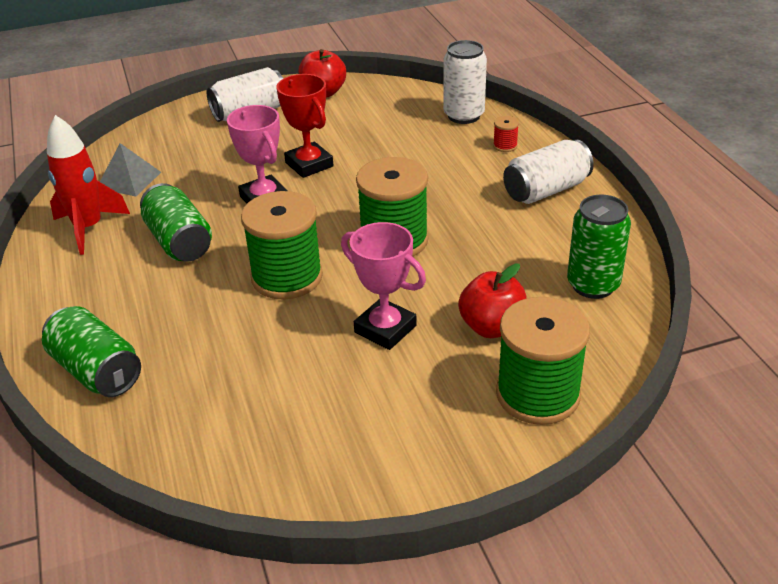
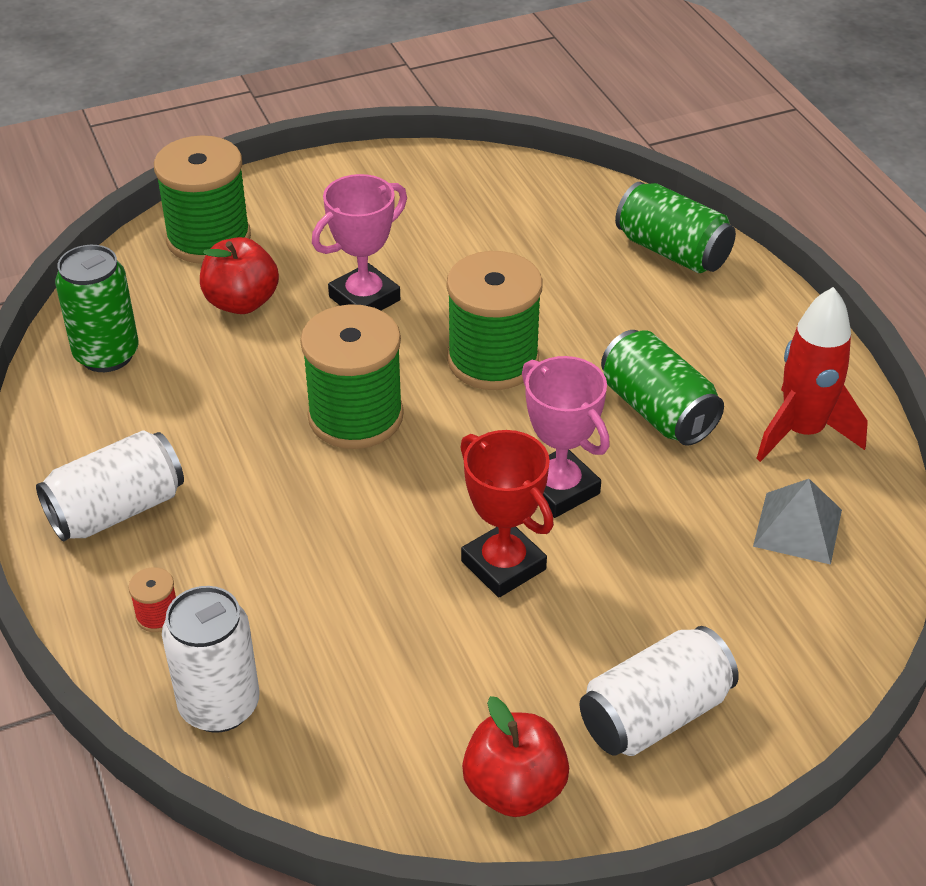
camera: 175 degrees right, 5 degrees up
(385, 329) = (364, 298): pink trophy -> pink trophy turned 75 degrees counterclockwise

